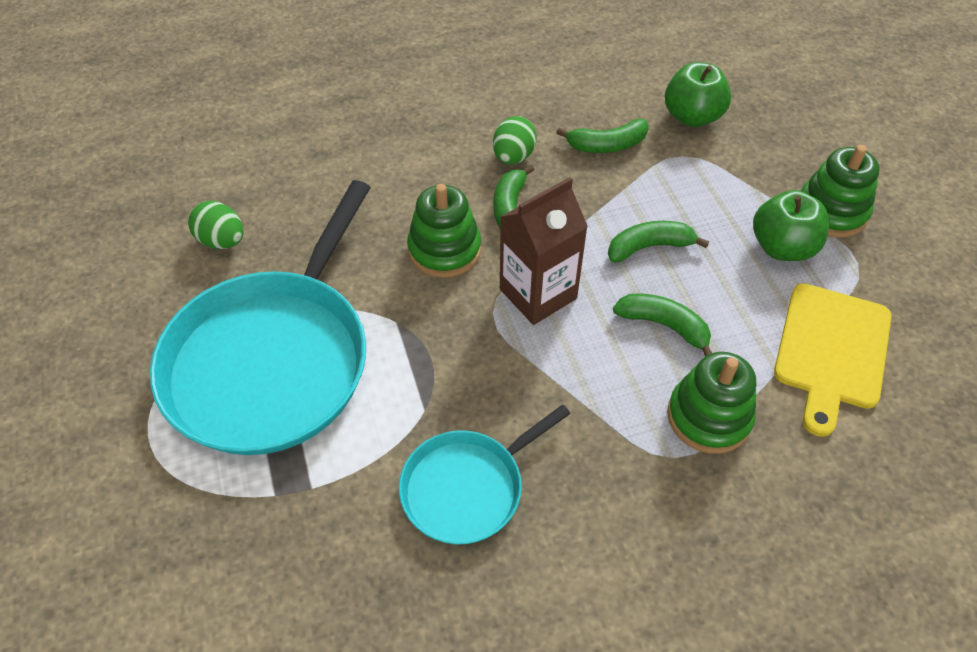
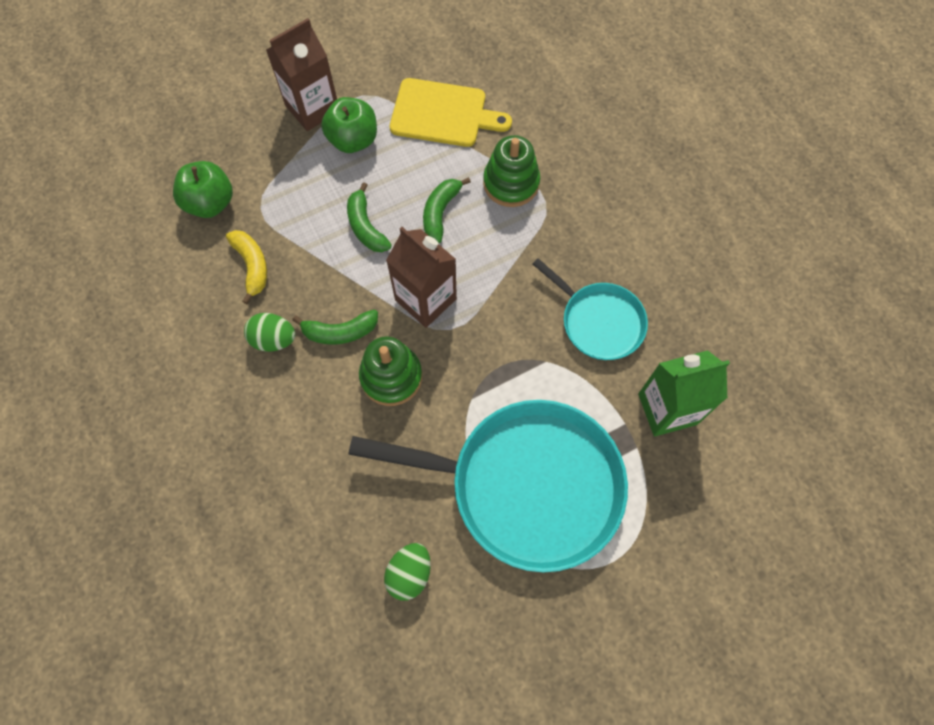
camera: 100 degrees left, 15 degrees up
(314, 548) = (667, 409): none -> green carton
(607, 145) = (252, 266): green banana -> yellow banana
(831, 211) = (312, 108): green stacking toy -> brown carton

